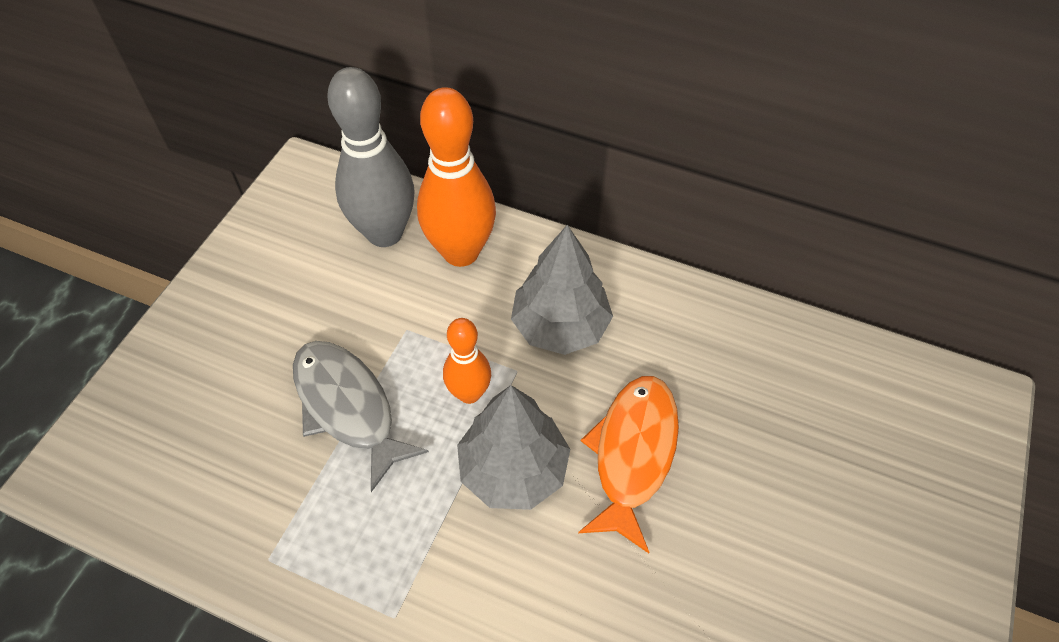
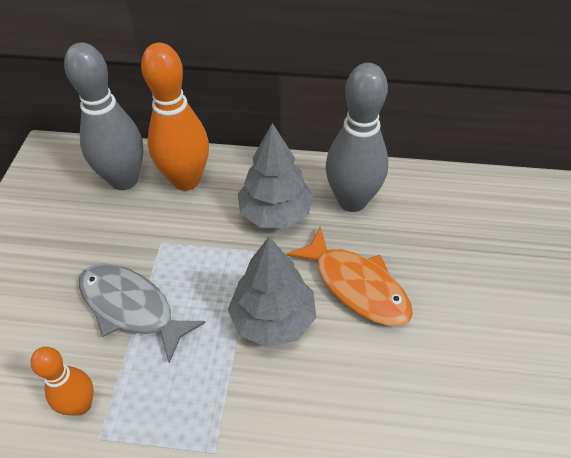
camera: 15 degrees left, 5 degrees down
(469, 393) = (223, 275): orange bowling pin -> orange bowling pin (81, 405)
(633, 454) = (356, 286): orange fish -> orange fish turned 135 degrees clockwise
(666, 334) = (352, 201): none -> grey bowling pin

